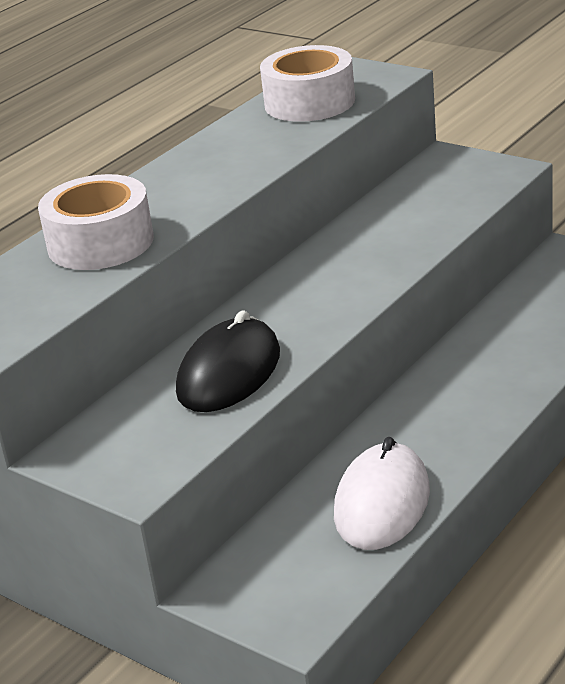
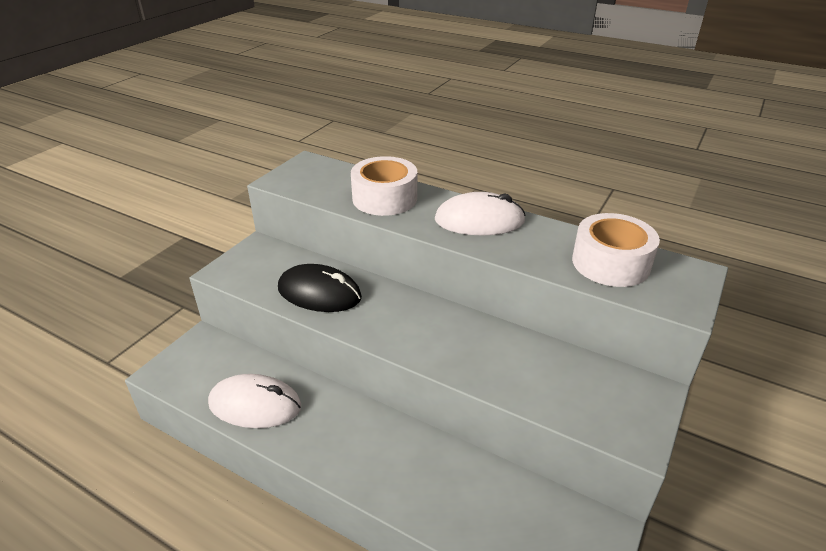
camera: 80 degrees right, 5 degrees up
(192, 173) = (479, 221): none -> white mouse

